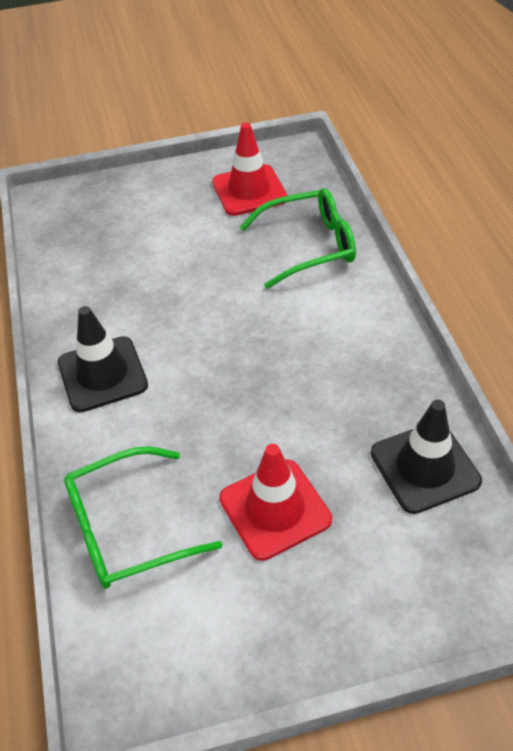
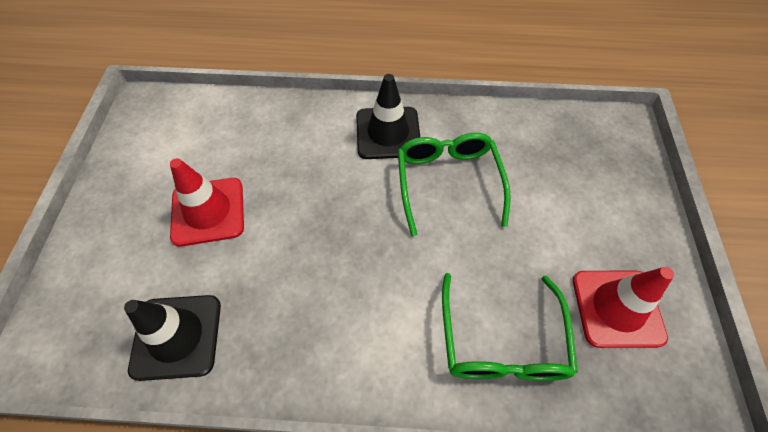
camera: 105 degrees right, 10 degrees up
(126, 529) = (246, 125): green glasses -> green glasses (448, 182)

